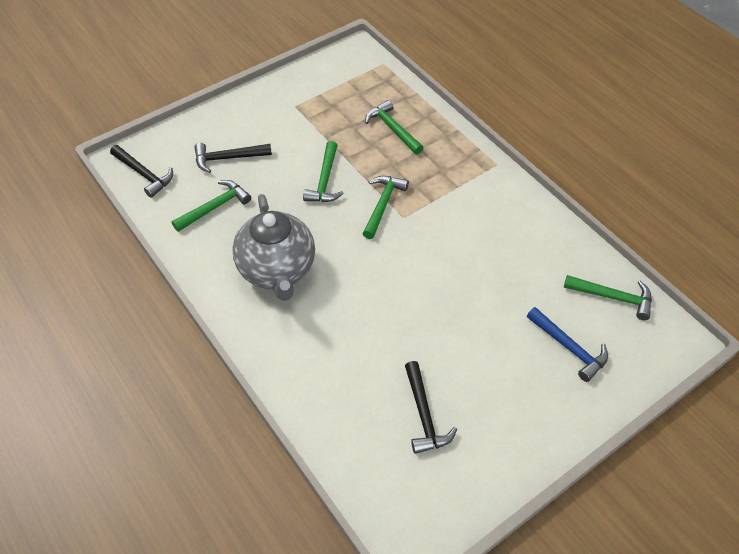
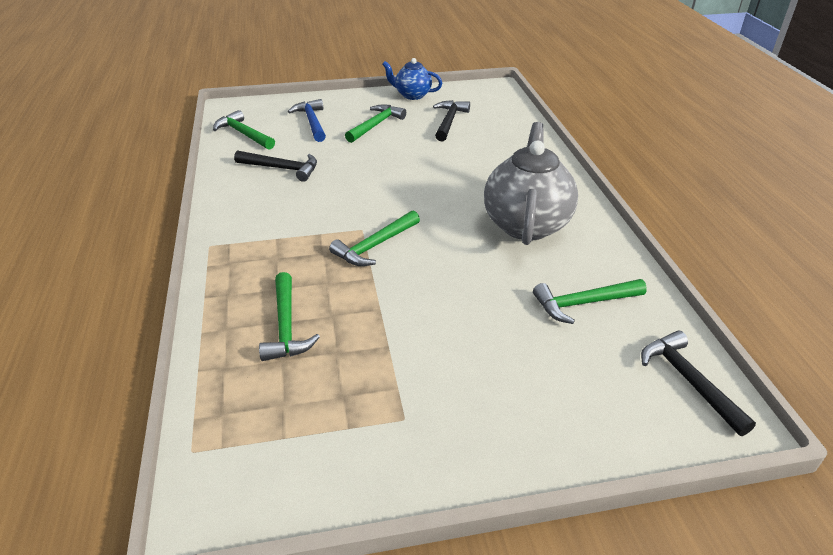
camera: 155 degrees left, 15 degrees down
(228, 158) = (549, 363): black hammer -> black hammer (282, 168)
(325, 180) = (425, 291): green hammer -> green hammer (375, 125)
(506, 464) = (412, 95): none -> blue teapot

